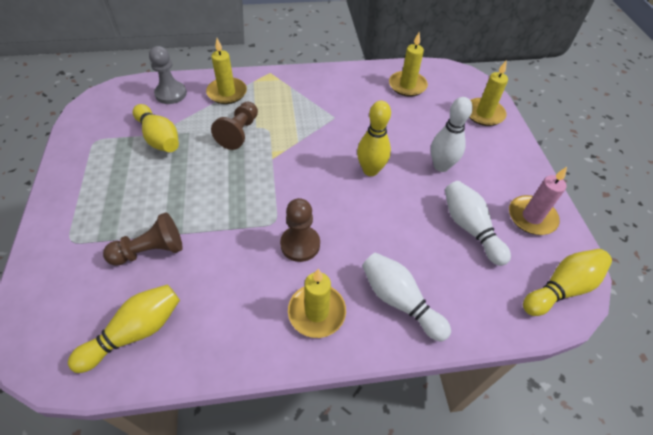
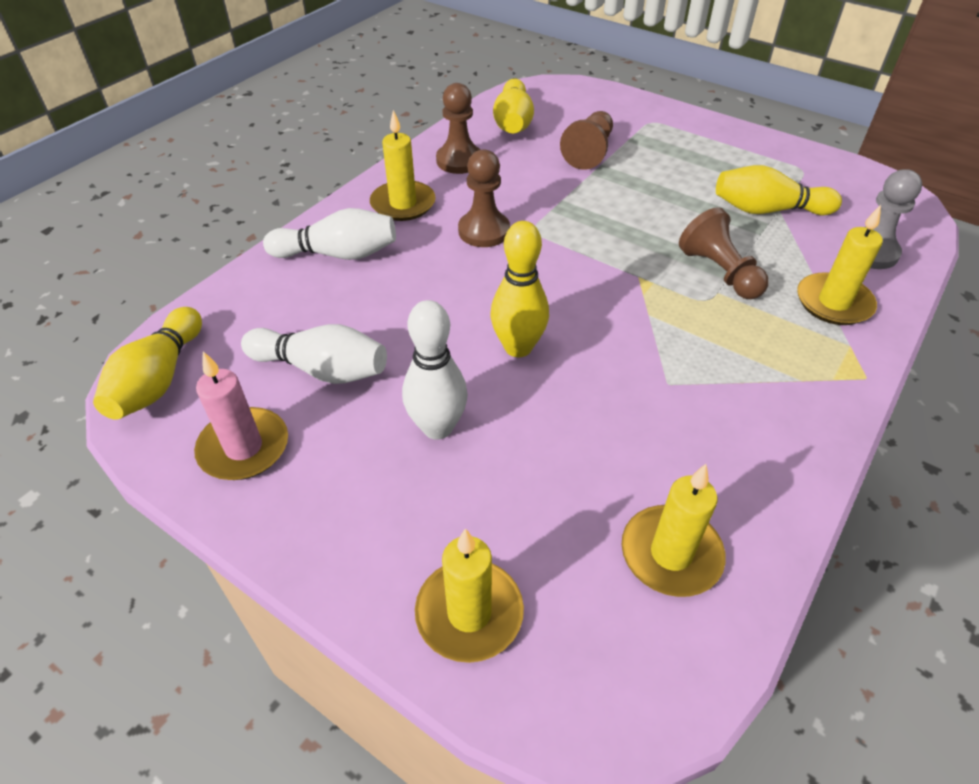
camera: 135 degrees right, 5 degrees down
(230, 323) = (459, 161): none -> brown pawn

